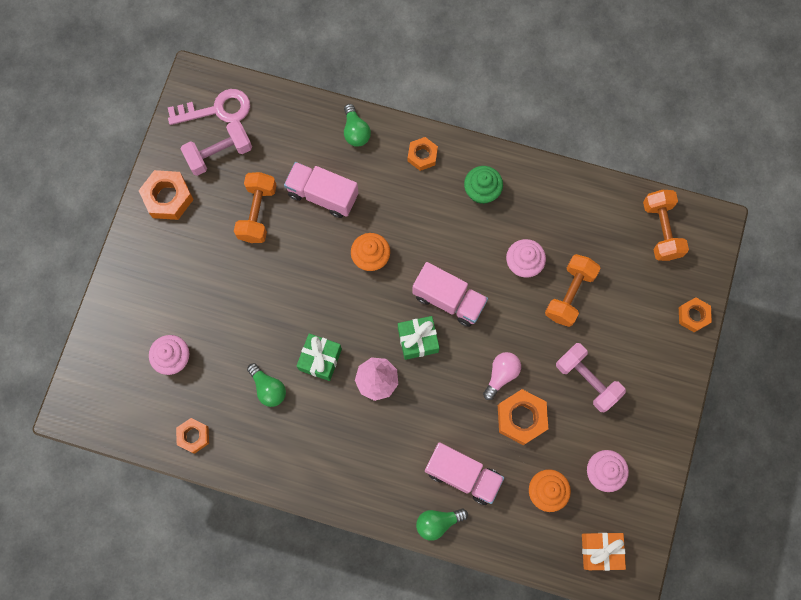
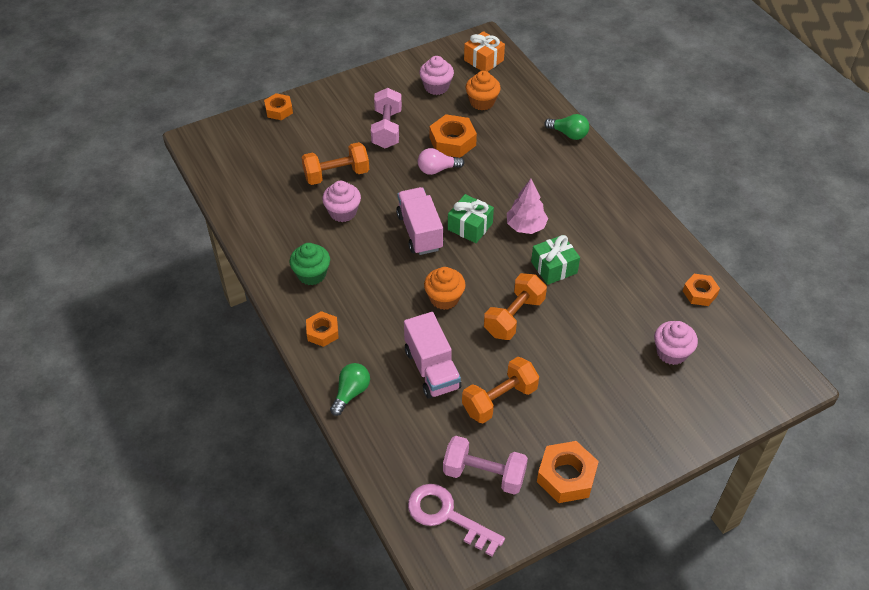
camera: 135 degrees left, 25 degrees down
(268, 388) = (612, 279): green light bulb -> none
(463, 475) = (525, 143): pink truck -> none
(661, 230) = (230, 161): orange dumbbell -> orange dumbbell (514, 317)

